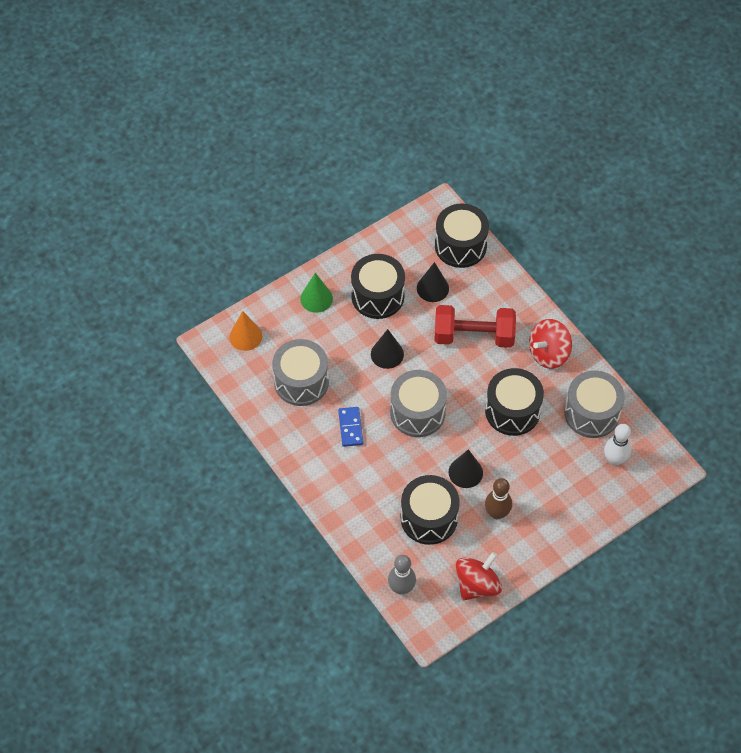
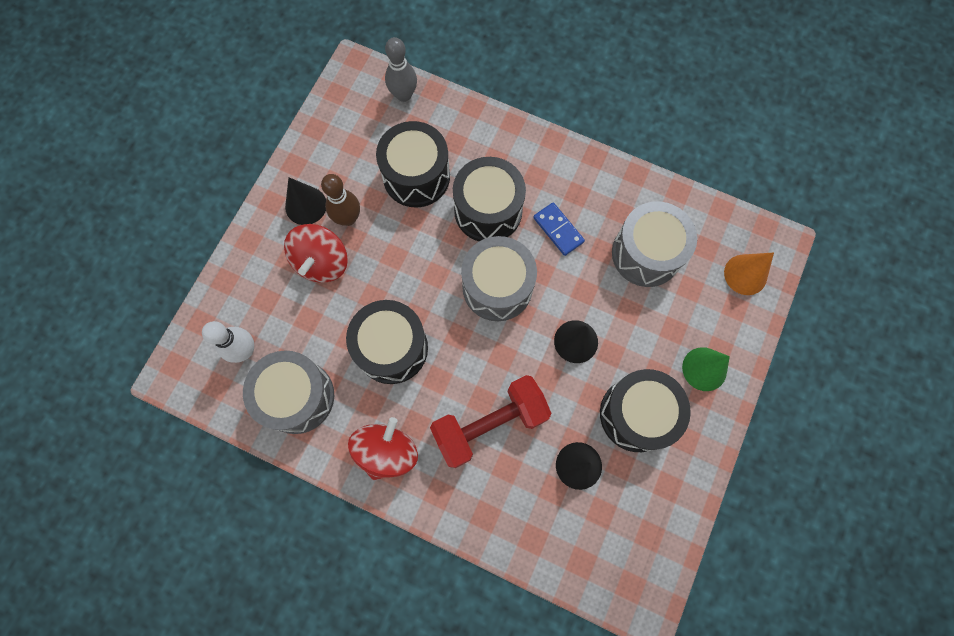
camera: 150 degrees right, 15 degrees up
(460, 246) = (582, 555): black drum -> black drum (488, 210)
(465, 472) = (405, 246): black cone -> black cone (306, 205)
(477, 585) = (330, 135): red spinning top -> red spinning top (322, 262)

